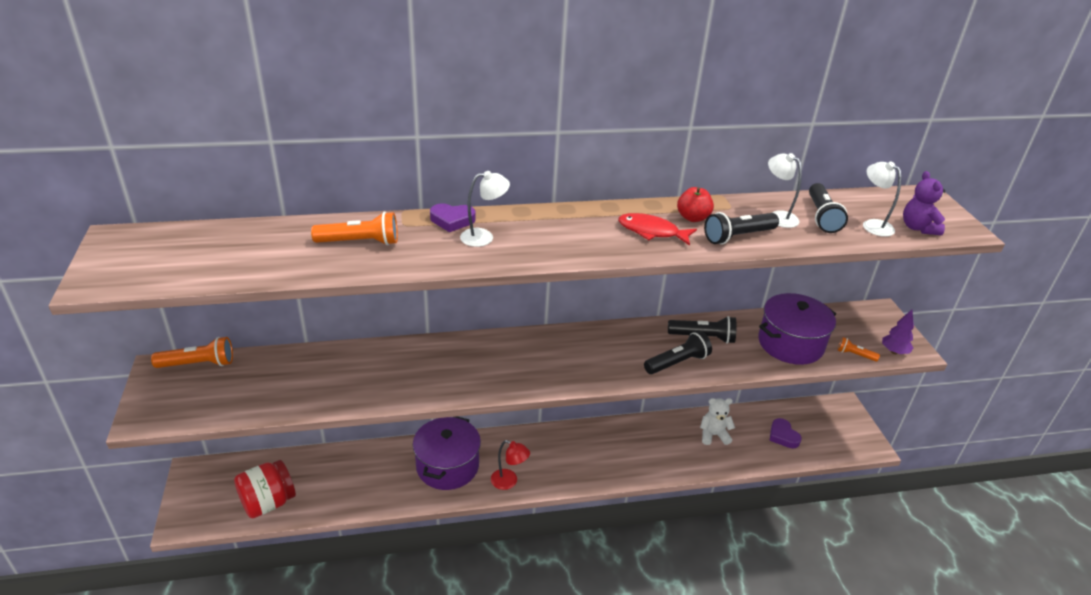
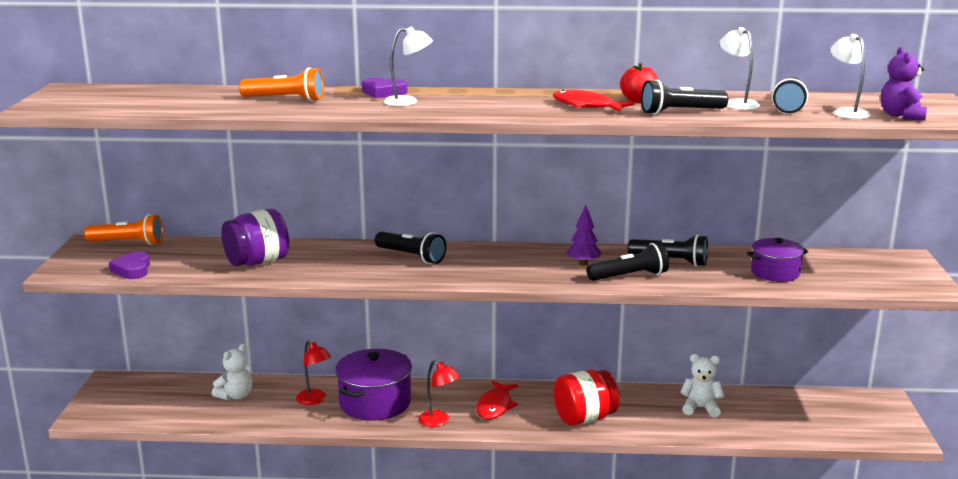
camera: 15 degrees right, 15 degrees down
(268, 503) = (175, 411): red jar -> red jar (584, 418)
(319, 475) = (235, 396): none -> white teddy bear
(339, 380) = (257, 262): none -> purple jar
(393, 470) = (314, 400): none -> red lamp
(480, 355) = (411, 256): none -> black flashlight
(551, 456) = (495, 406): none -> red fish
(783, 436) = (790, 417): purple heart -> purple heart (132, 270)
(790, 344) = (775, 273): purple pot -> purple pot, size x0.61
(855, 355) = (852, 286): orange flashlight -> none
(894, 351) = (905, 287): purple tree -> purple tree (583, 263)

